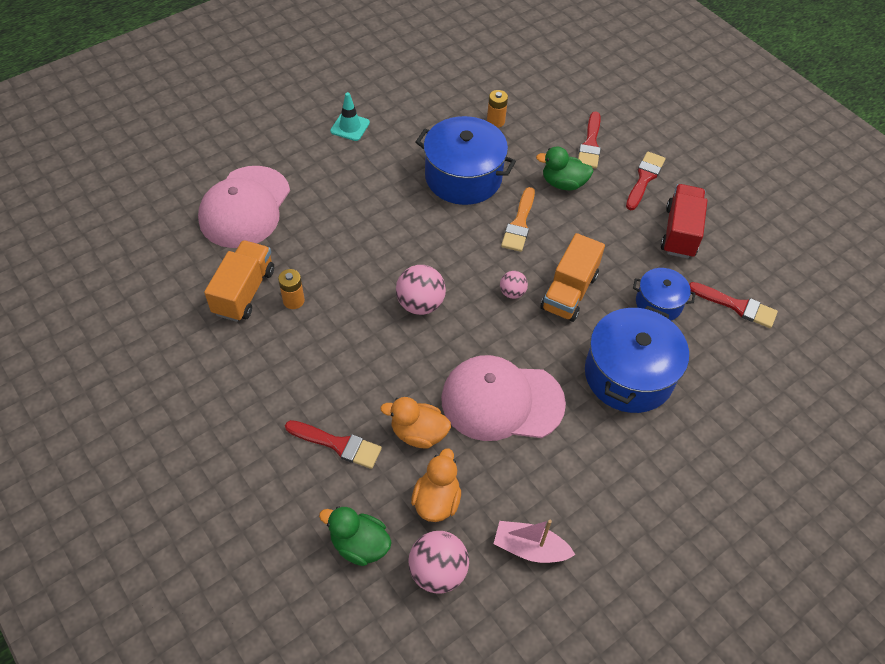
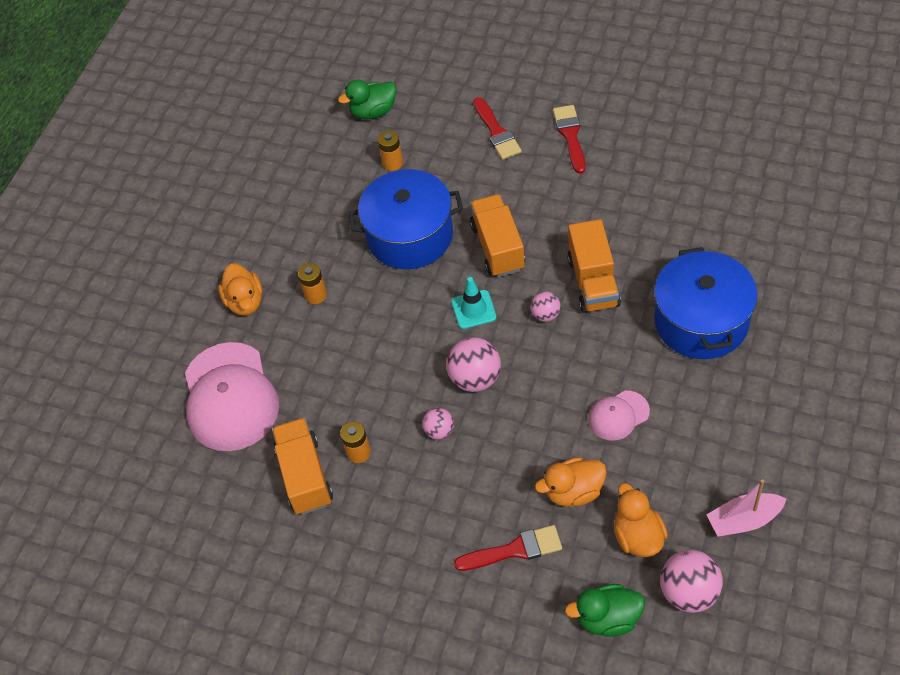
camera: 25 degrees left, 0 degrees up
(312, 152) = (245, 302): none -> orange duck
(350, 127) = (259, 254): turquoise traffic cone -> turquoise traffic cone (473, 309)
(362, 176) = (316, 295): none -> orange battery
(362, 323) = (439, 431): none -> pink ball
(501, 401) = (618, 415): pink cap -> pink cap, size x0.49
(519, 223) = (498, 247): orange brush -> orange truck
(563, 183) = (504, 185): green duck -> green duck (373, 111)
(658, 303) = (674, 242): blue pot -> none
(680, 232) = (640, 167): red truck -> none
(736, 306) = (737, 203): red brush -> none

